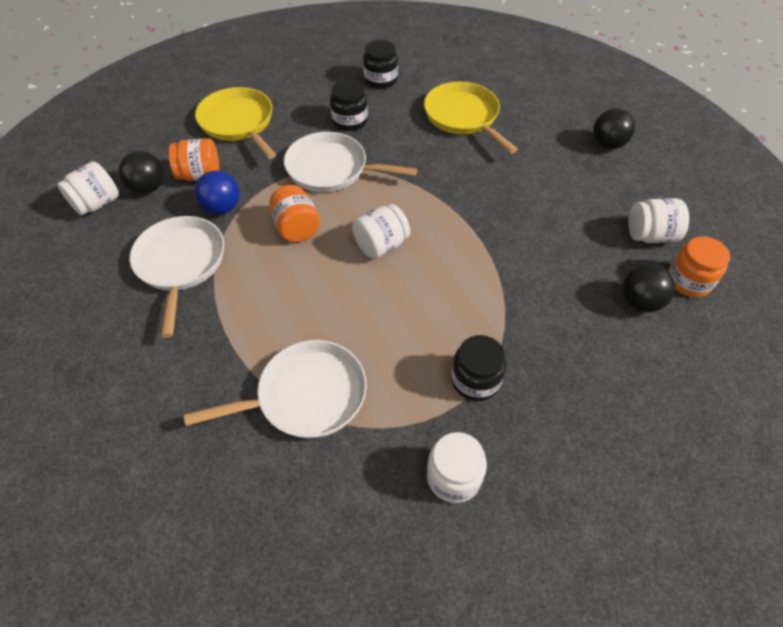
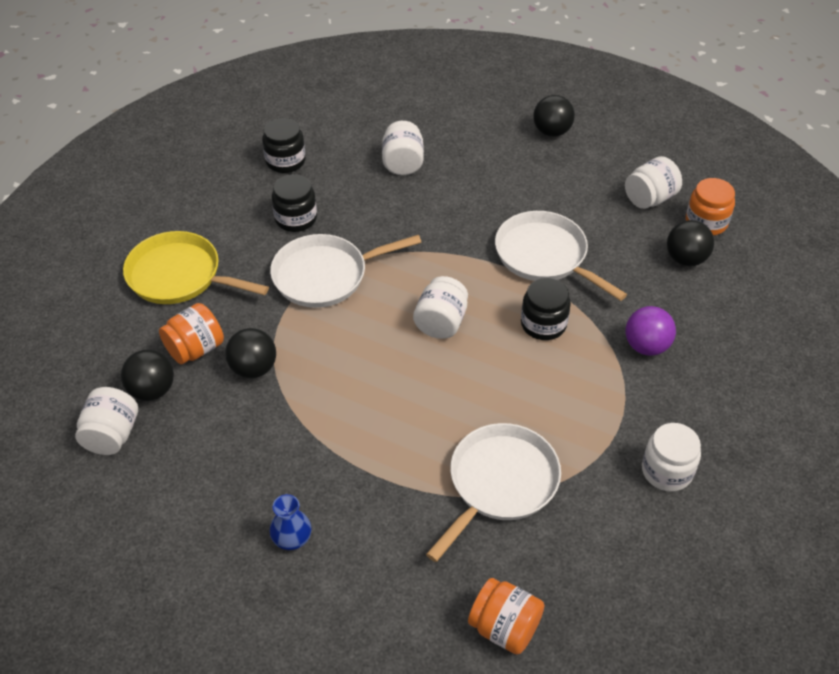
camera: 35 degrees left, 5 degrees down
(126, 341) = (292, 538): none -> blue vase
(180, 264) = (268, 442): white pan -> white pan (544, 256)
(222, 207) = (253, 368): blue ball -> black ball
(296, 228) = (348, 348): orange jar -> orange jar (504, 627)
(463, 117) = (403, 163): yellow pan -> white jar
(475, 380) = (619, 390): black jar -> black jar (543, 324)
(534, 356) = (646, 346): none -> purple ball

